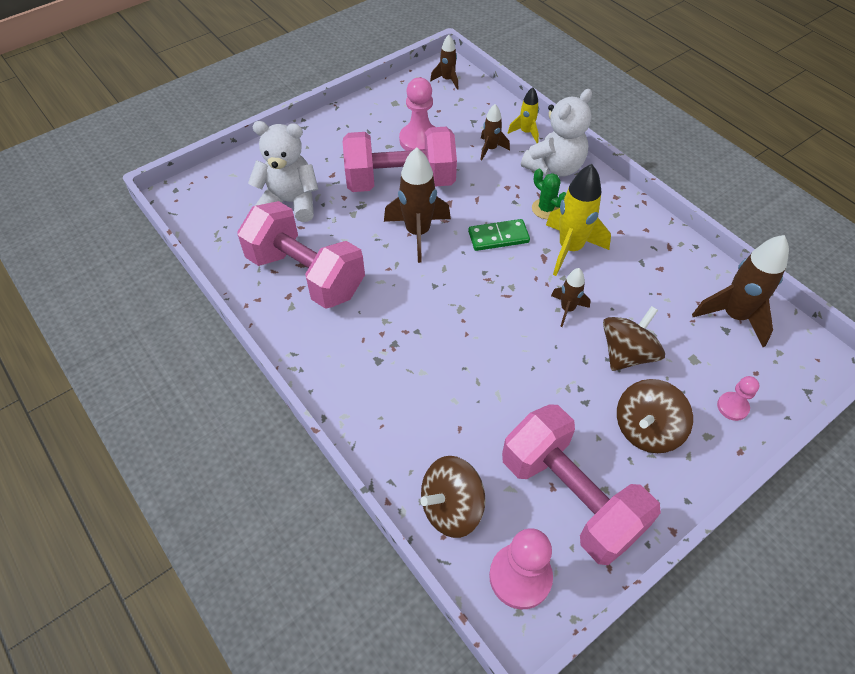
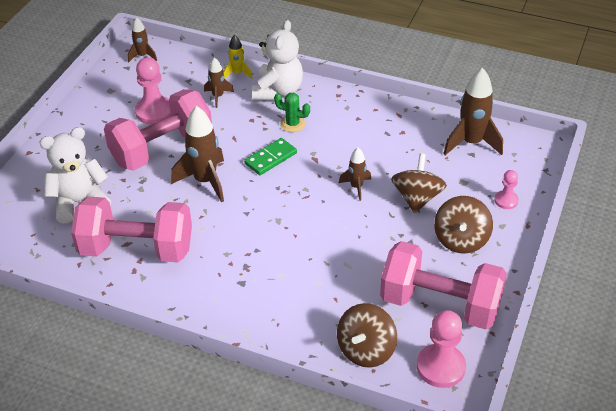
camera: 30 degrees left, 10 degrees down
(570, 249) = (330, 145): yellow rocket -> none

